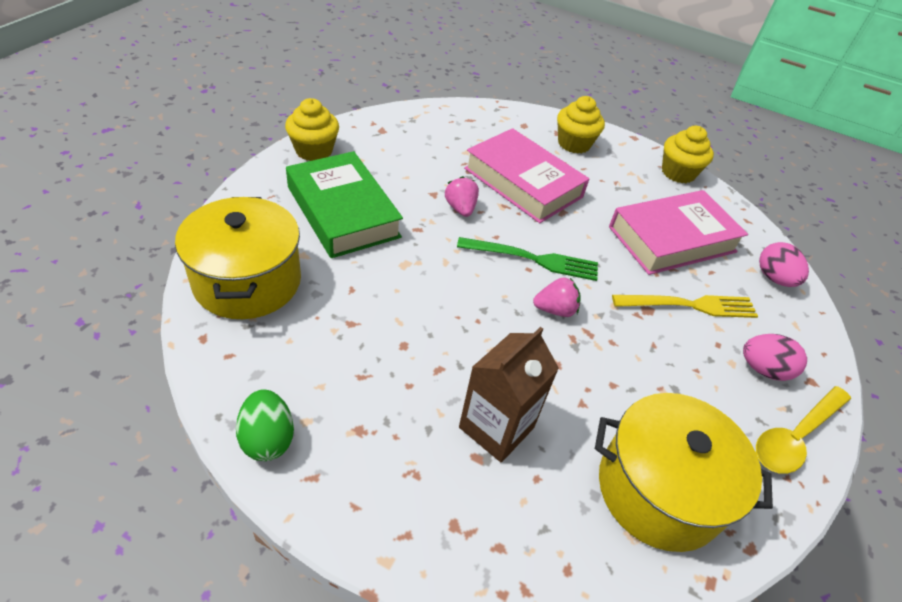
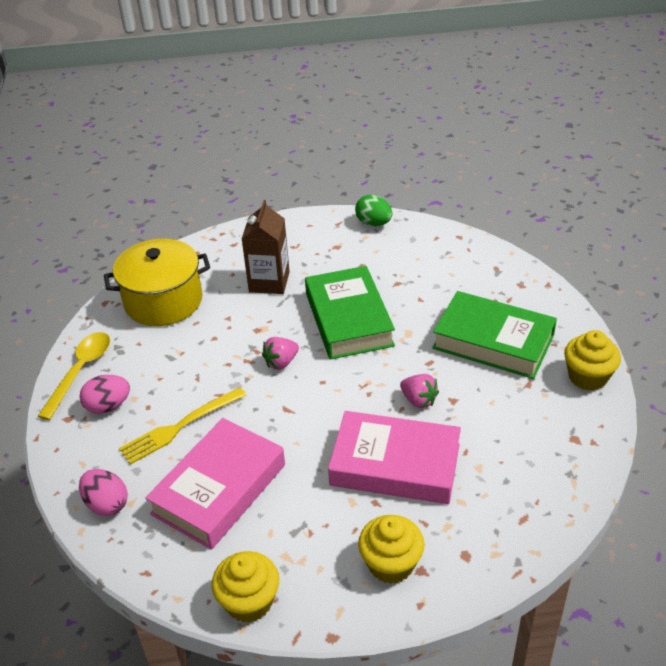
camera: 155 degrees right, 5 degrees down
(247, 281) = (480, 269): yellow pot -> none
(447, 313) = (349, 319): none -> green book
(534, 259) = (324, 392): green fork -> none

